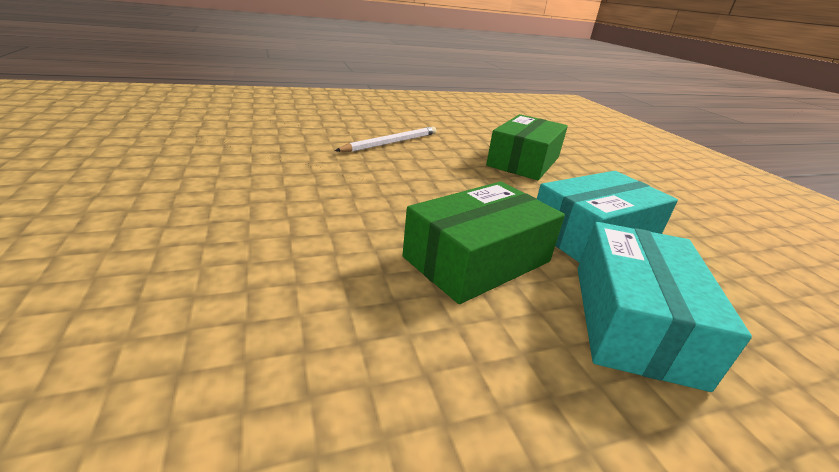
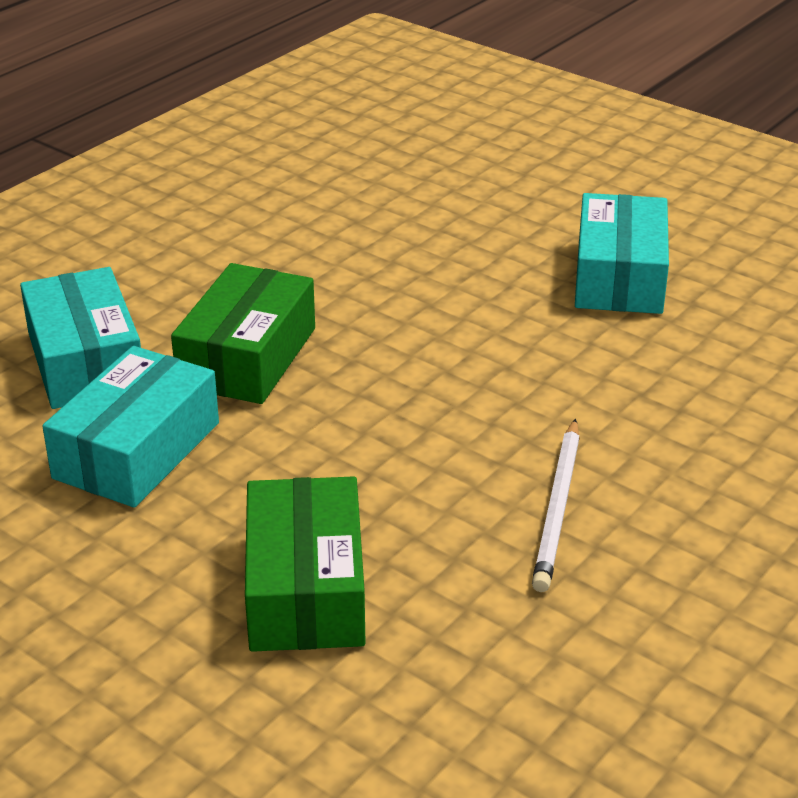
camera: 150 degrees right, 5 degrees up
(139, 192) = (619, 276): none -> turquoise box

